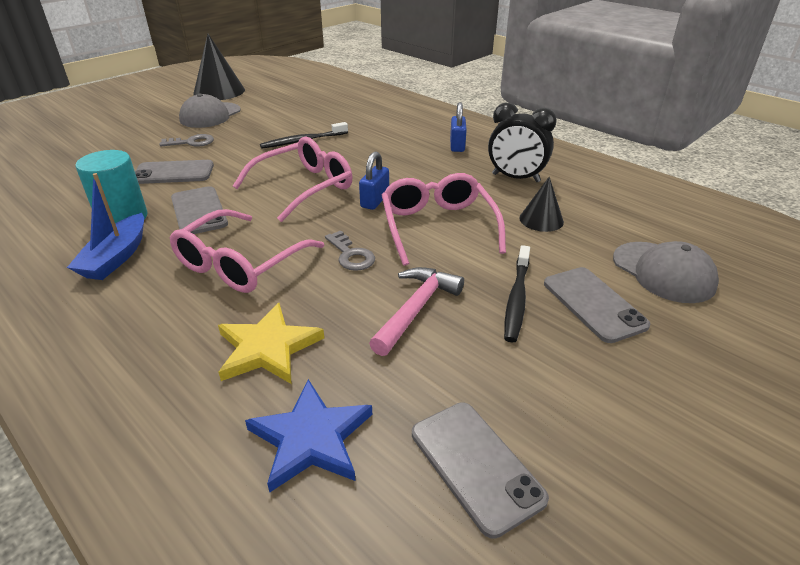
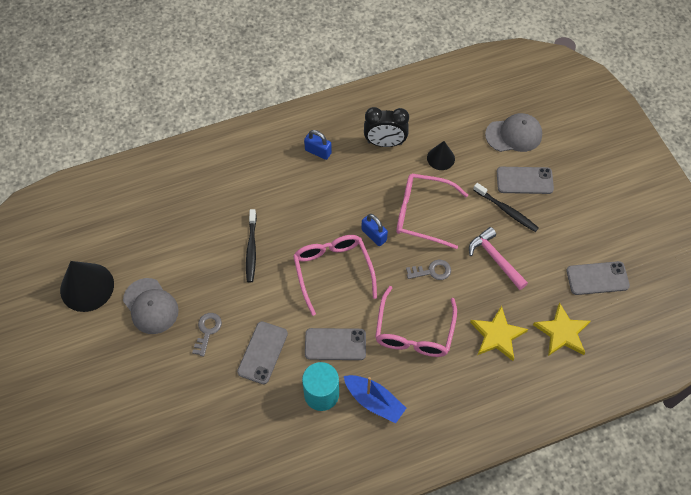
camera: 65 degrees left, 25 degrees up
(241, 263) = (414, 331): pink glasses -> pink glasses turned 45 degrees clockwise
(311, 438) = (562, 332): blue star -> yellow star
(515, 178) = (385, 143): black clock -> black clock turned 45 degrees clockwise

